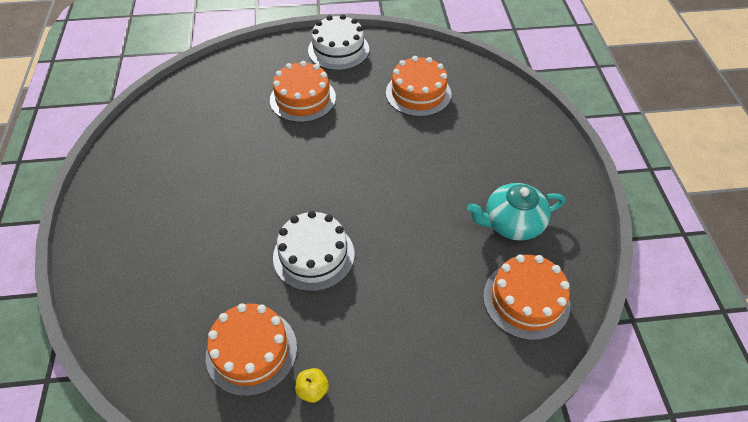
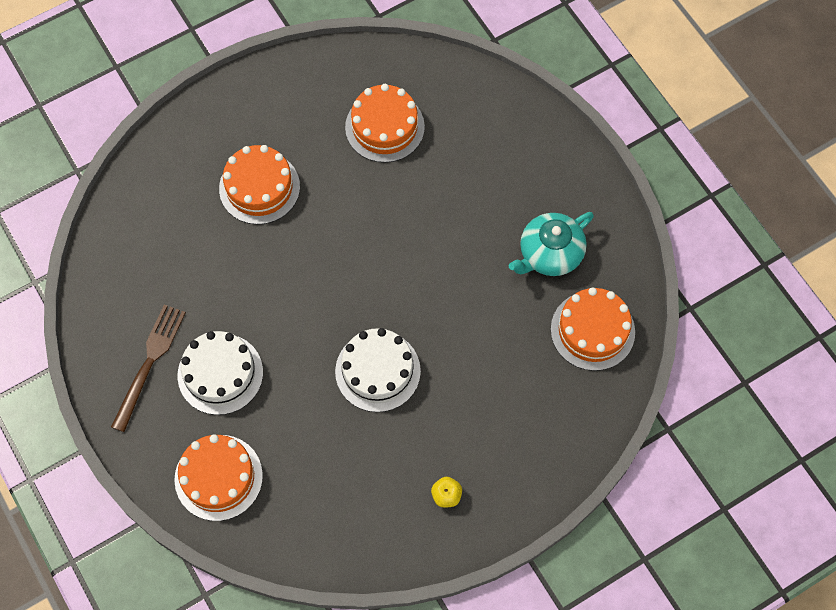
camera: 25 degrees left, 15 degrees up
(144, 178) = (150, 361): none -> brown fork
(251, 351) = (374, 487): orange cake -> orange cake (218, 477)
(338, 50) = (261, 98): white cake -> white cake (220, 374)

